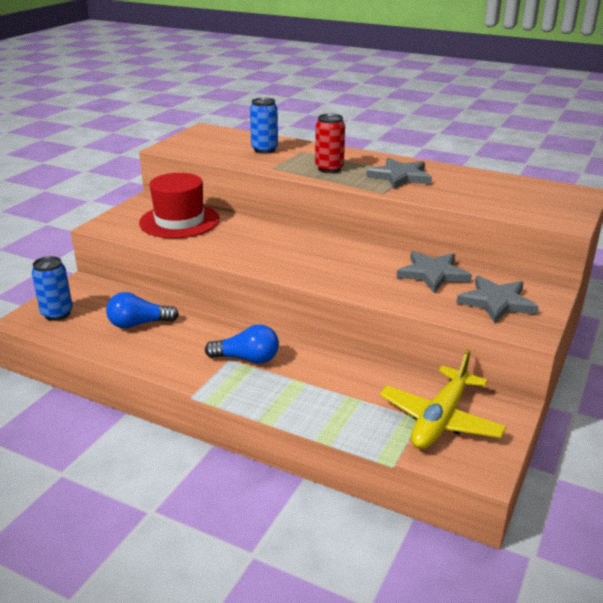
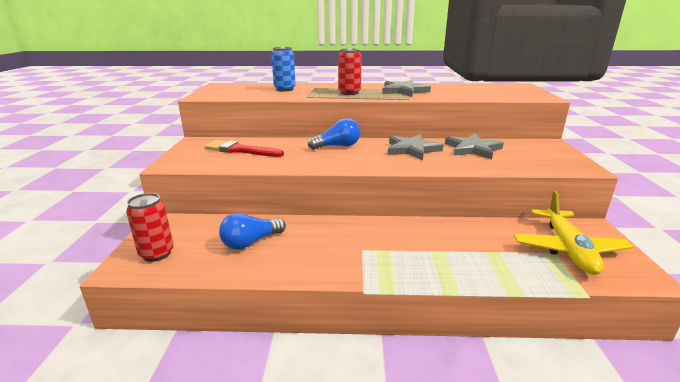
camera: 25 degrees left, 5 degrees down
(57, 314) = (157, 253): blue can -> red can
(179, 221) = (240, 150): red hat -> red brush
(247, 359) = (376, 245): blue light bulb -> blue light bulb (338, 146)
(496, 302) = (536, 156): grey star -> grey star (412, 149)

